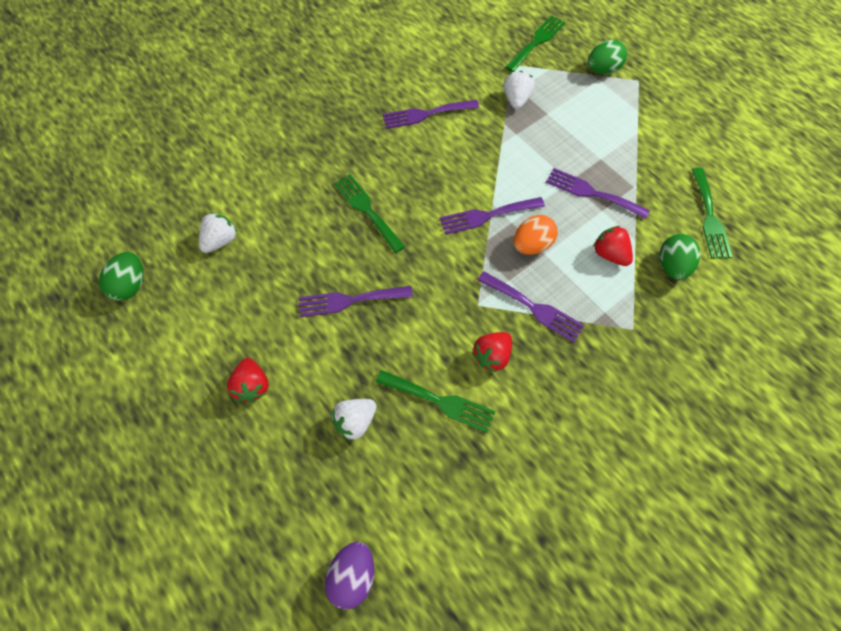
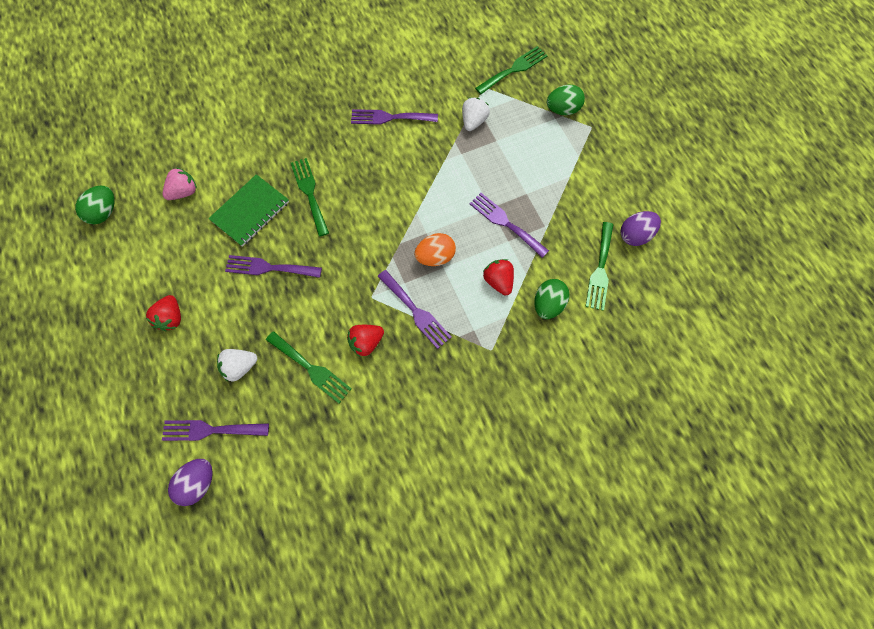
camera: 15 degrees right, 5 degrees up
(221, 241) = (184, 192): white strawberry -> pink strawberry
(306, 244) = (250, 211): none -> green notebook
(487, 216) = (407, 222): purple fork -> purple fork (210, 430)
(729, 175) = (635, 235): none -> purple egg

